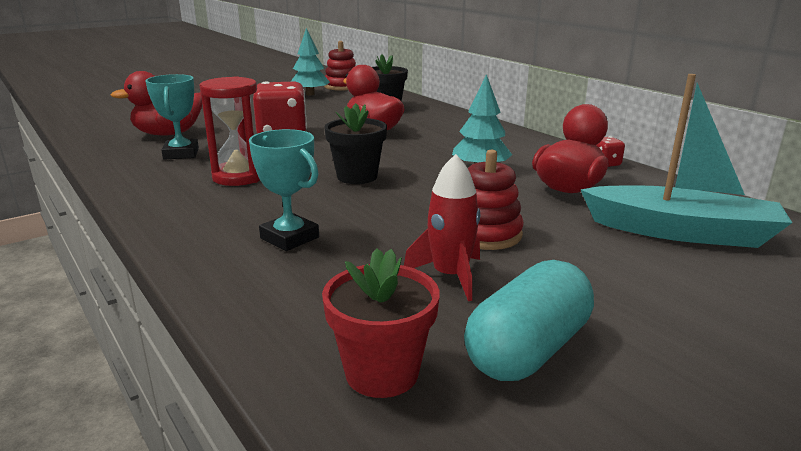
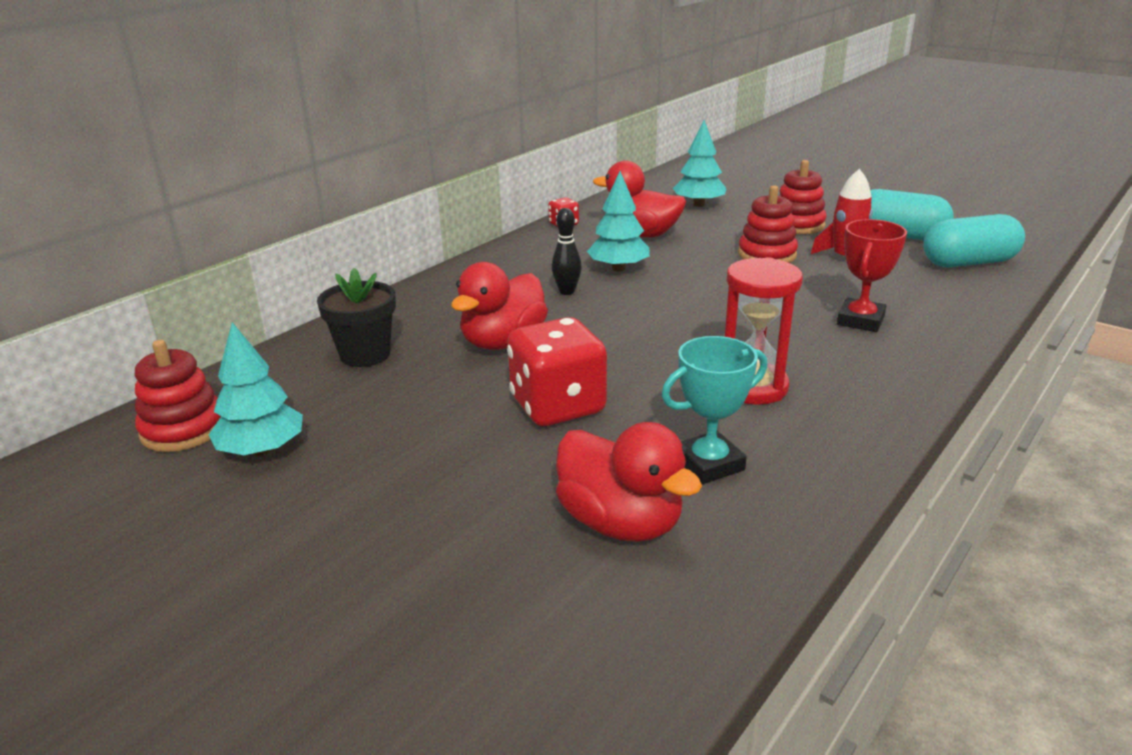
camera: 105 degrees left, 5 degrees up
(289, 238) = (860, 320): turquoise trophy -> red trophy
(357, 177) = (690, 320): black flower pot -> none
(382, 373) = (968, 263): red flower pot -> turquoise capsule
(441, 150) = (567, 292): none -> black bowling pin
(591, 277) = (797, 225): none -> red stacking toy
(681, 232) = (699, 205): turquoise boat -> turquoise tree

